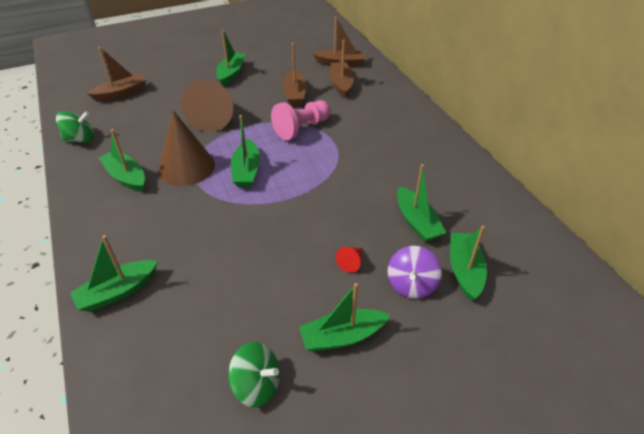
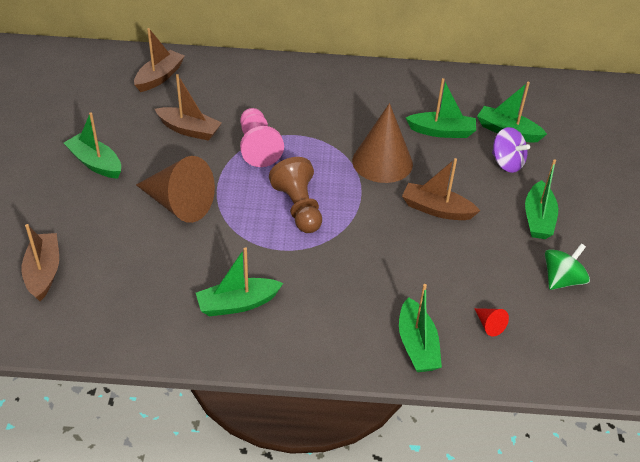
camera: 65 degrees left, 0 degrees up
(80, 139) = (122, 332): green spinning top -> none
(186, 167) = (257, 250): brown cone -> brown cone (382, 162)
(246, 171) = (298, 208): green boat -> brown pawn
(341, 84) = (201, 92): brown boat -> brown boat (436, 209)
(351, 262) = (466, 185): red cone -> red cone (489, 325)

